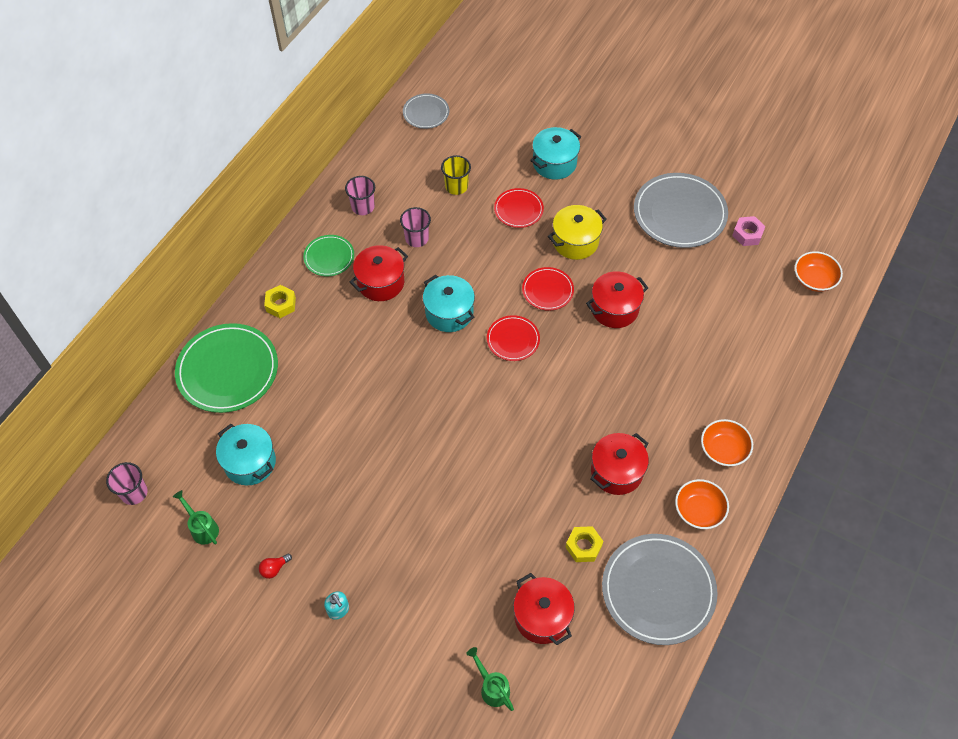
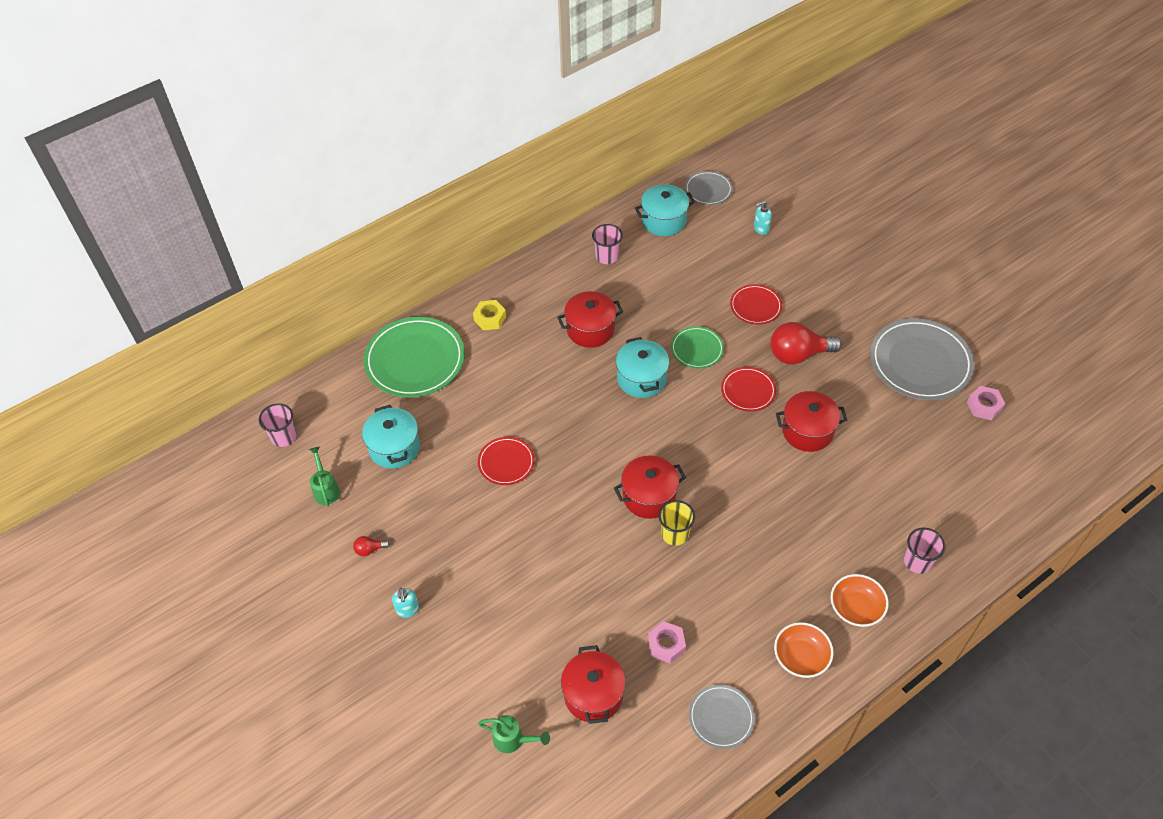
camera: 25 degrees right, 5 degrees down
(329, 257) = (554, 291): green plate -> green plate (697, 349)
(417, 238) = (644, 301): pink cup -> pink cup (917, 561)
(456, 186) = (705, 266): yellow cup -> yellow cup (675, 534)
(490, 135) = (761, 229): none -> turquoise soap dispenser
(492, 687) = (513, 740): green watering can -> green watering can turned 120 degrees clockwise
(513, 339) = (691, 425): red plate -> red plate (506, 462)
(554, 163) = (813, 274): turquoise pot -> turquoise pot (664, 221)
(575, 242) = (798, 354): yellow pot -> red light bulb
(583, 546) = (666, 645): yellow nut -> pink nut
(616, 472) = (734, 587): red pot -> red pot (649, 496)
(658, 590) = (721, 717): grey plate -> grey plate, size x0.53
(814, 279) = (1037, 475): orange bowl -> none

